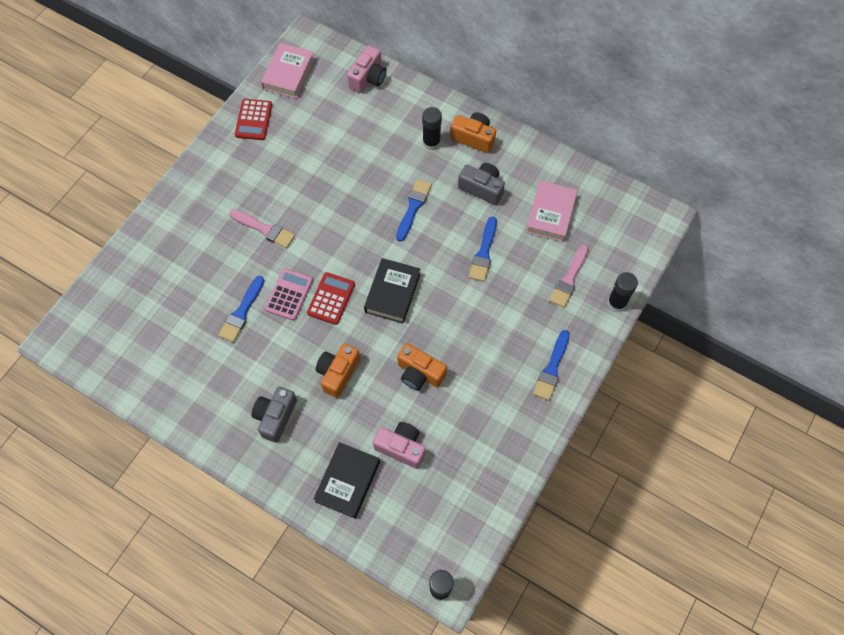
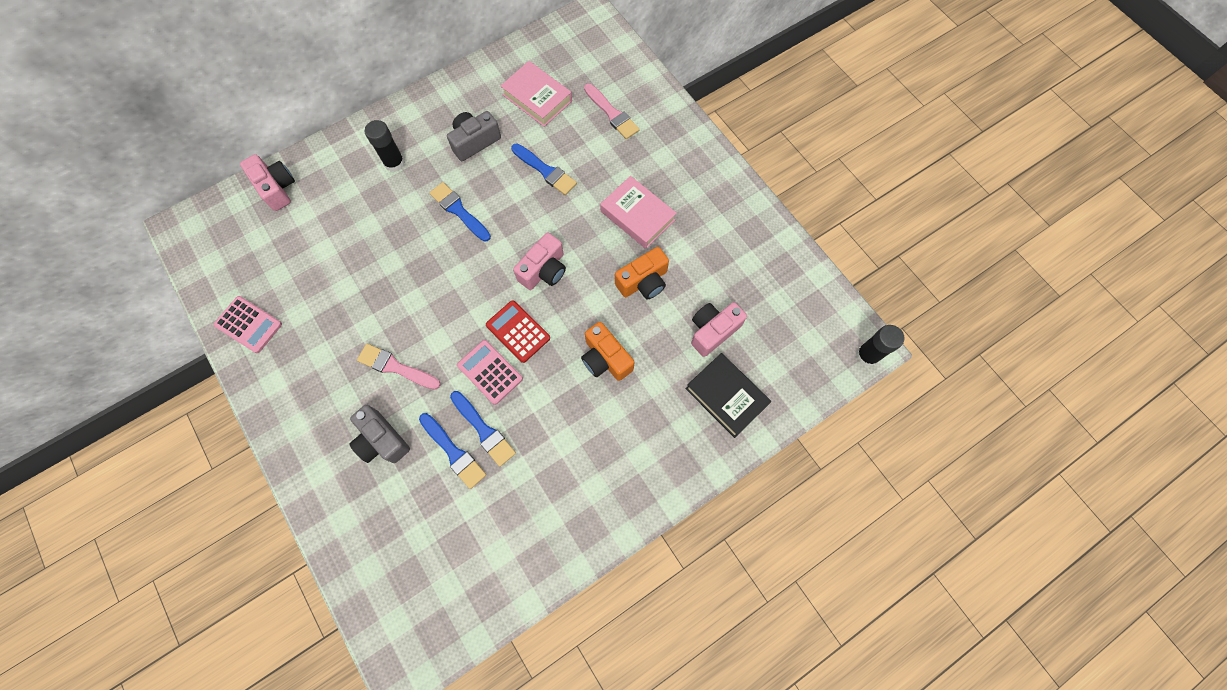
camera: 65 degrees left, 5 degrees up
(253, 120) = (249, 325): red calculator -> pink calculator
(264, 229) = (396, 367): pink brush -> pink brush turned 120 degrees counterclockwise
(275, 417) = (624, 441): grey camera -> grey camera (382, 440)
(288, 74) = (214, 264): pink book -> pink book (637, 216)
(392, 293) = (544, 270): black book -> pink camera
(473, 138) = (414, 124): orange camera -> none
(552, 368) = (693, 167): blue brush -> blue brush (453, 452)
(617, 303) = (656, 88): black glue stick -> none

